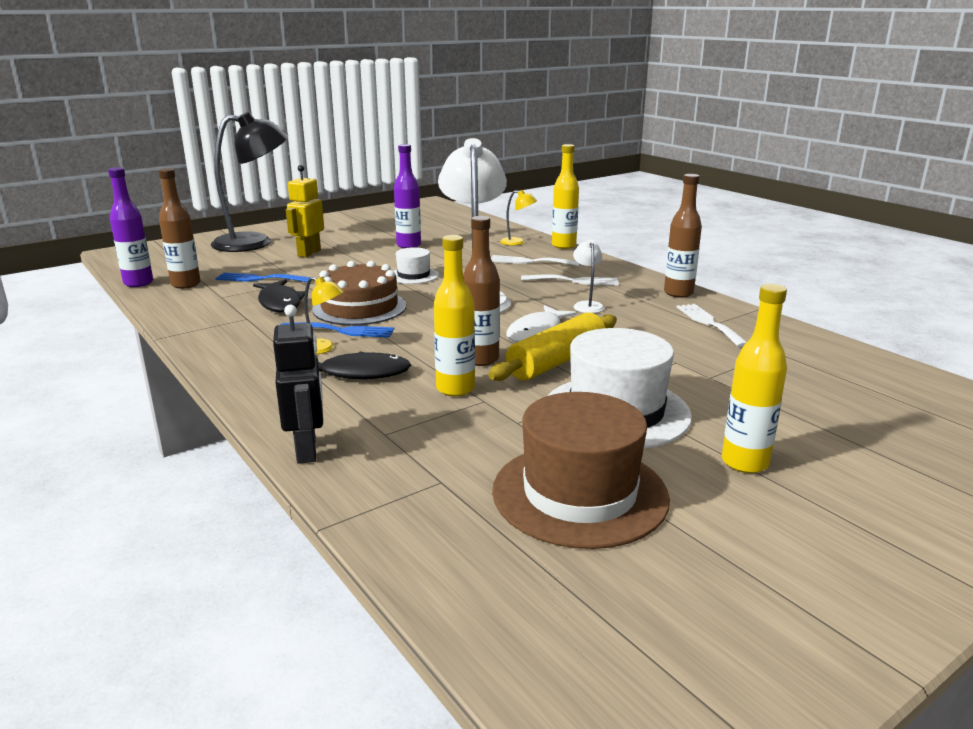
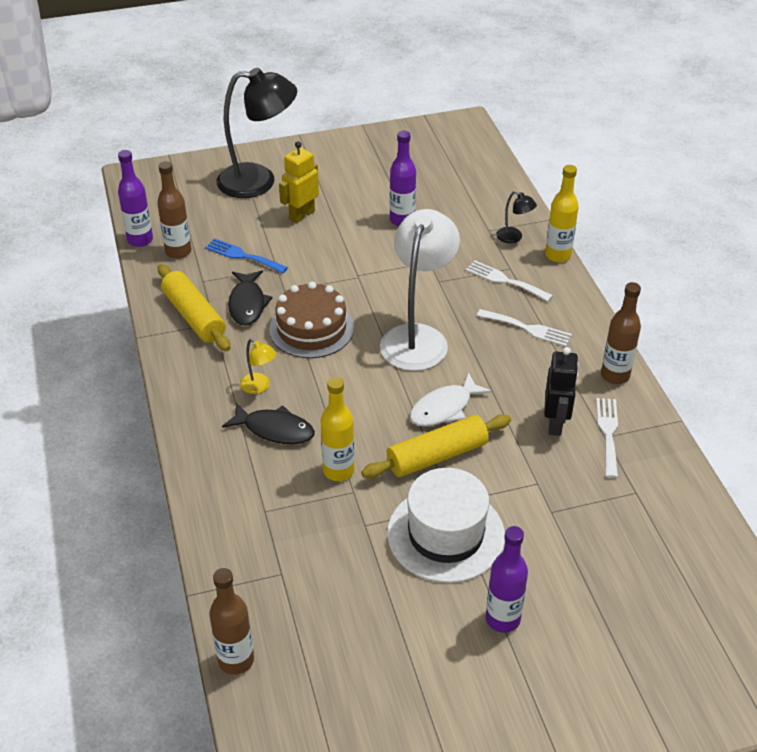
camera: 20 degrees right, 20 degrees up
(221, 317) = (194, 316): none -> yellow rolling pin
(307, 450) = (206, 514): black robot -> black robot (555, 423)
(342, 331) = (283, 363): blue fork -> none
(413, 275) = (381, 282): white hat -> none
(481, 359) = (377, 436): brown bottle -> brown bottle (236, 660)
(517, 242) = (514, 238): yellow lamp -> black lamp
(579, 493) = (366, 614): brown hat -> none
(587, 305) = (514, 375): white lamp -> none
(744, 463) = (502, 619): yellow bottle -> purple bottle

